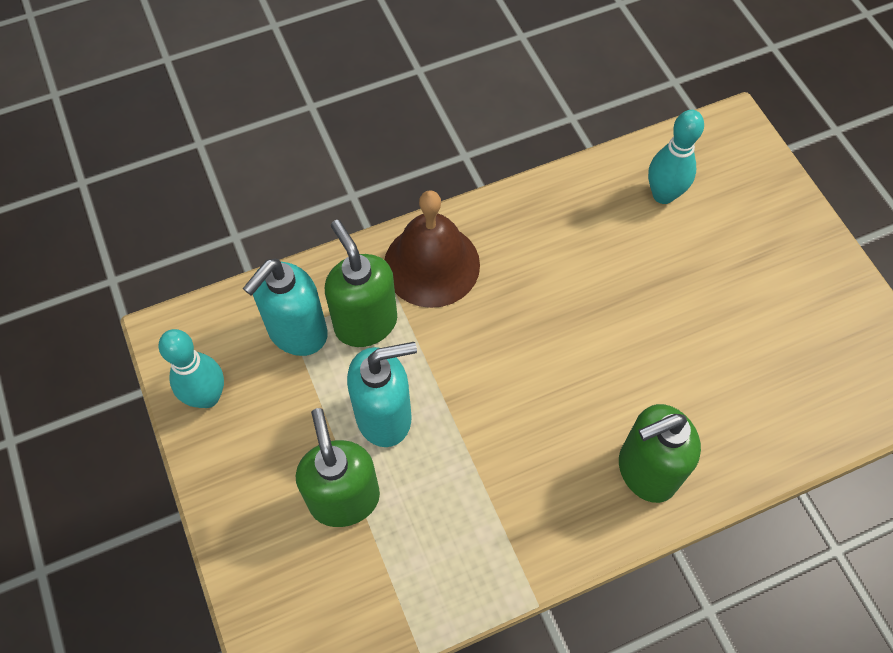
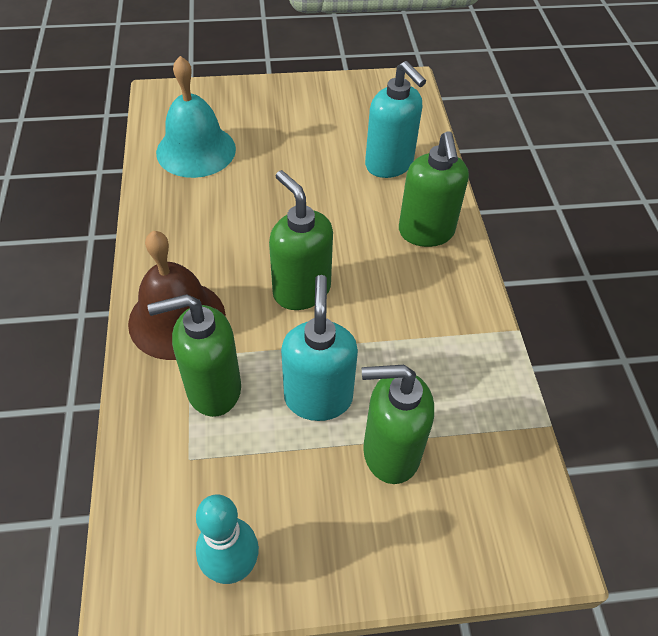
camera: 75 degrees left, 10 degrees down
(297, 332) = (194, 454): turquoise soap dispenser -> turquoise soap dispenser (389, 164)
(508, 362) = (301, 290): none -> green soap dispenser
(663, 195) = (196, 150): turquoise bowling pin -> turquoise bell

